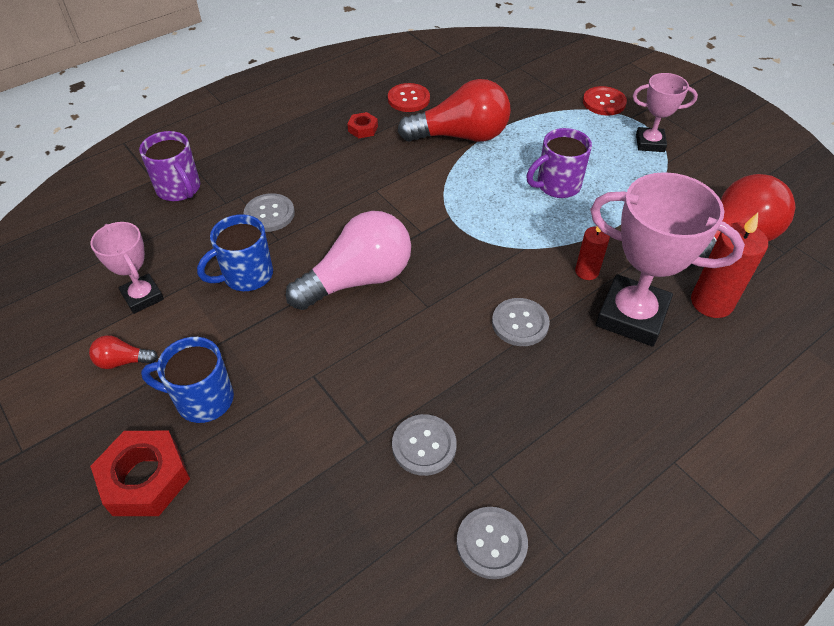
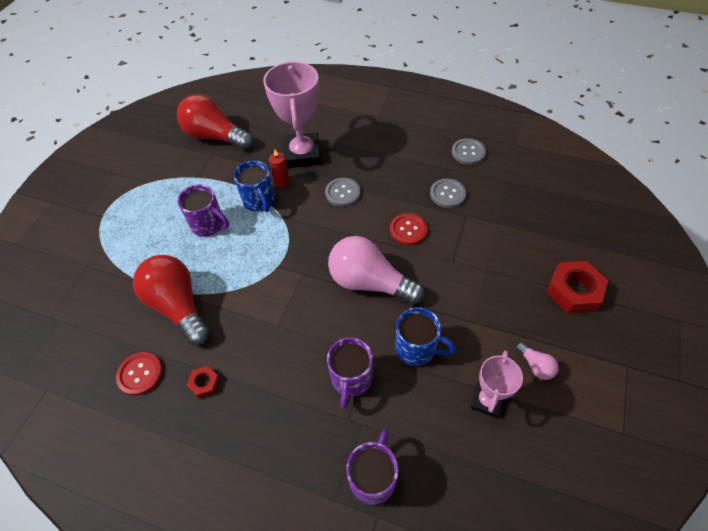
camera: 120 degrees left, 5 degrees up
(123, 361) = (535, 365): red light bulb -> pink light bulb
(202, 399) = (514, 301): blue mug -> blue mug (259, 201)
(269, 214) = (351, 379): grey button -> purple mug
(604, 102) = (87, 238): red button -> red button (408, 230)
(650, 143) = (132, 196): pink trophy -> none
(711, 302) = (270, 130): red candle -> none

